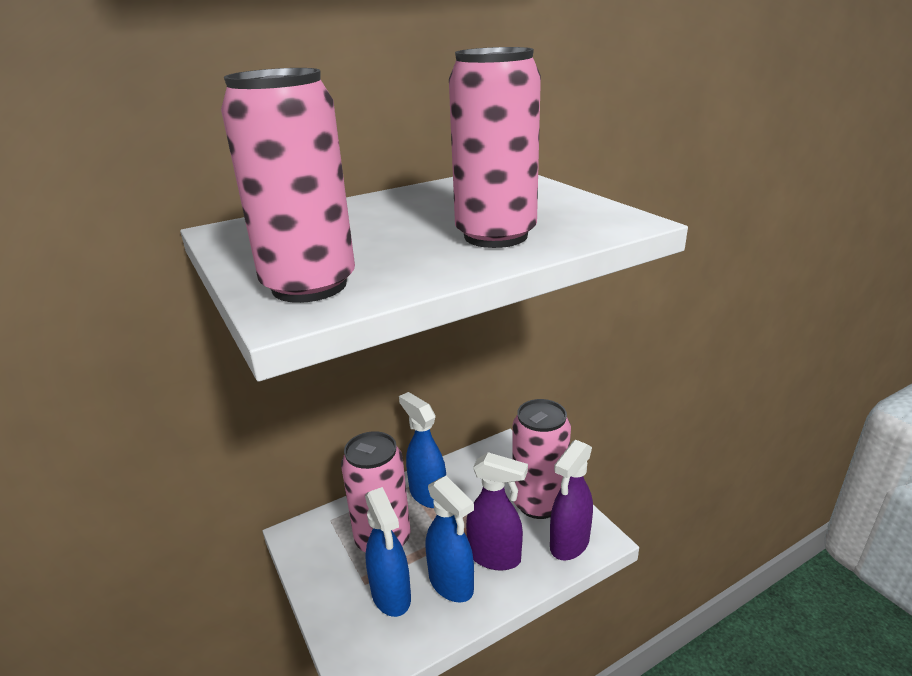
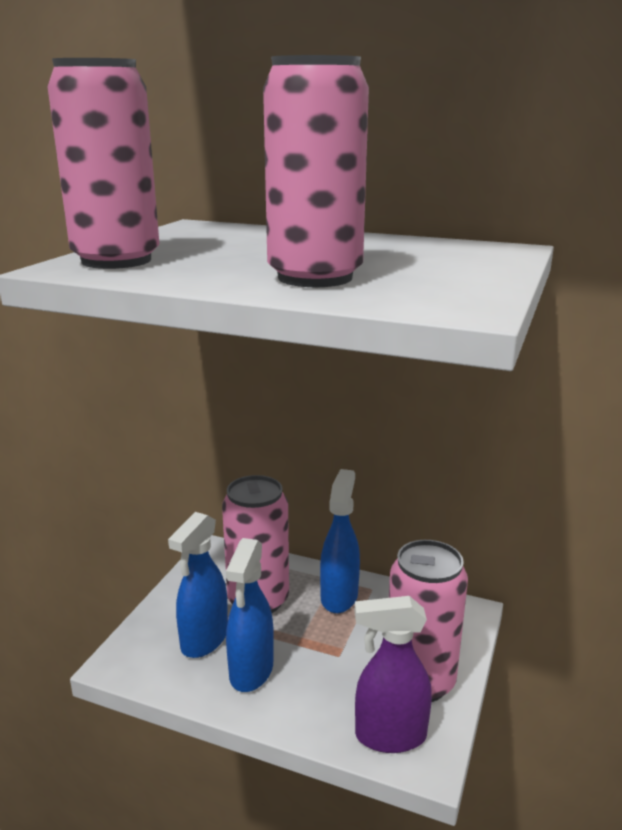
camera: 50 degrees right, 5 degrees down
(495, 557) = (312, 685): purple spray bottle -> none

